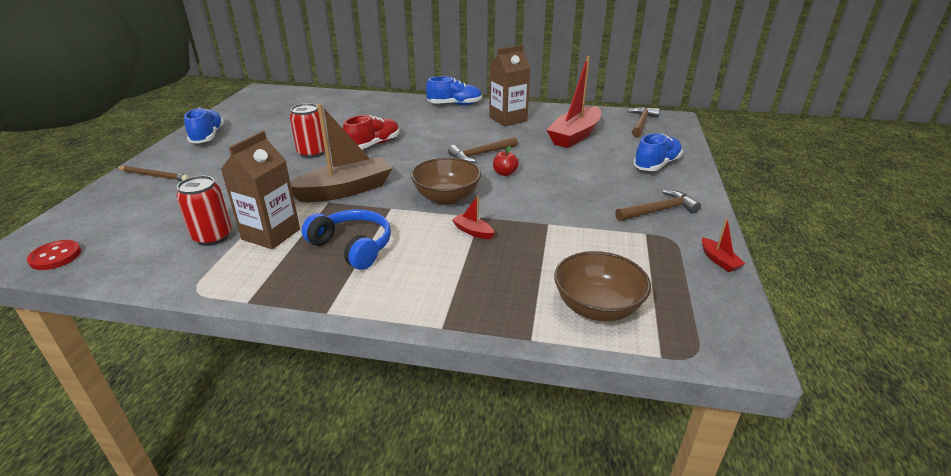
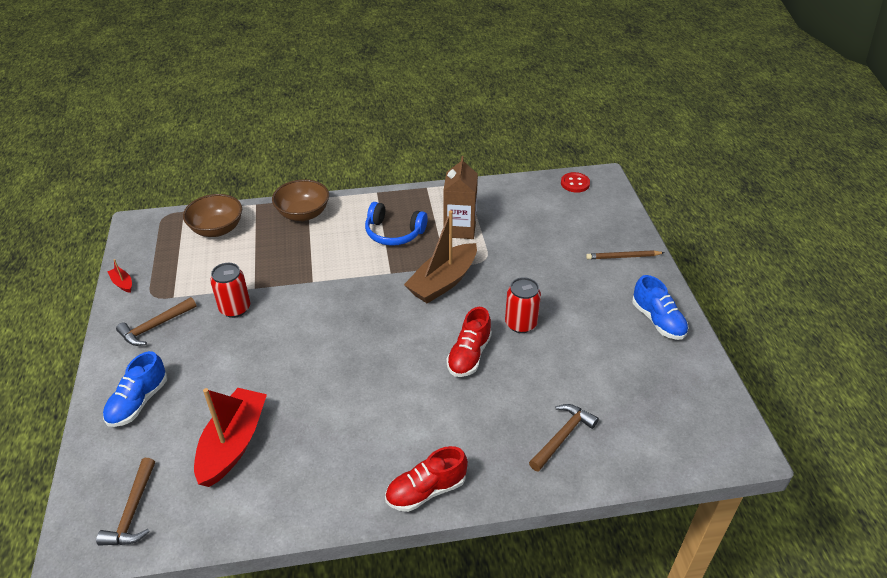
camera: 160 degrees right, 10 degrees up
(212, 237) = (497, 217): red can -> red can (235, 308)
(446, 197) = (349, 295): brown bowl -> brown bowl (303, 214)
(455, 104) = (426, 490): blue shoe -> red shoe
(473, 231) = (313, 265): red boat -> none
(481, 154) = (341, 369): brown hammer -> brown hammer (562, 436)
(505, 173) = (306, 343): red apple -> none
(508, 119) = (331, 465): brown carton -> none

